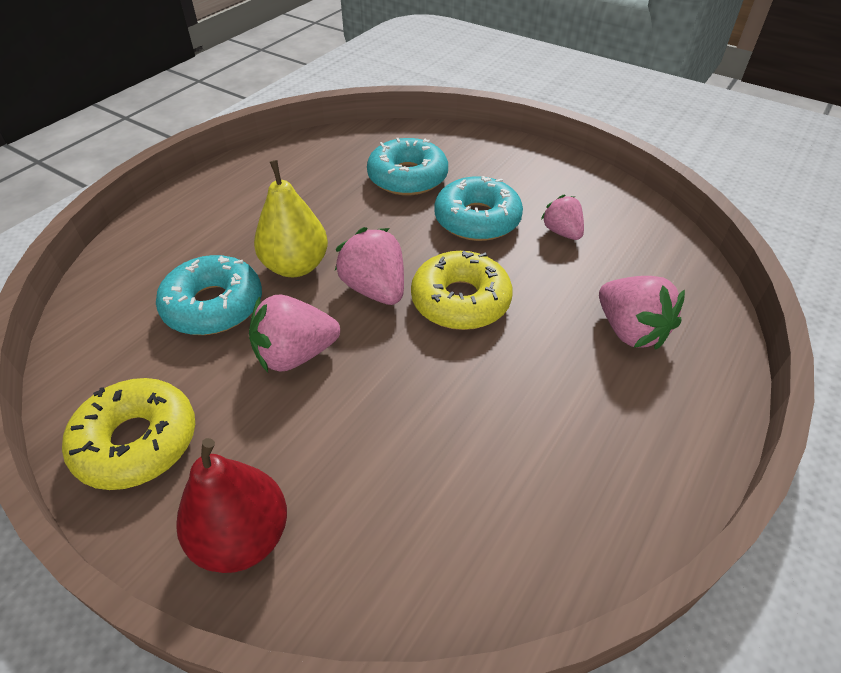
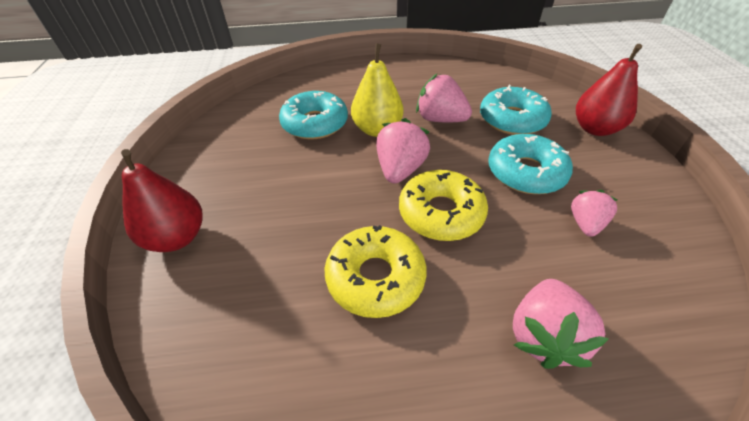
camera: 50 degrees right, 0 degrees up
(137, 442) = (207, 161): yellow donut -> yellow donut (375, 277)
(295, 355) = (314, 173): pink strawberry -> pink strawberry (440, 119)
(479, 148) = (595, 129): none -> red pear

